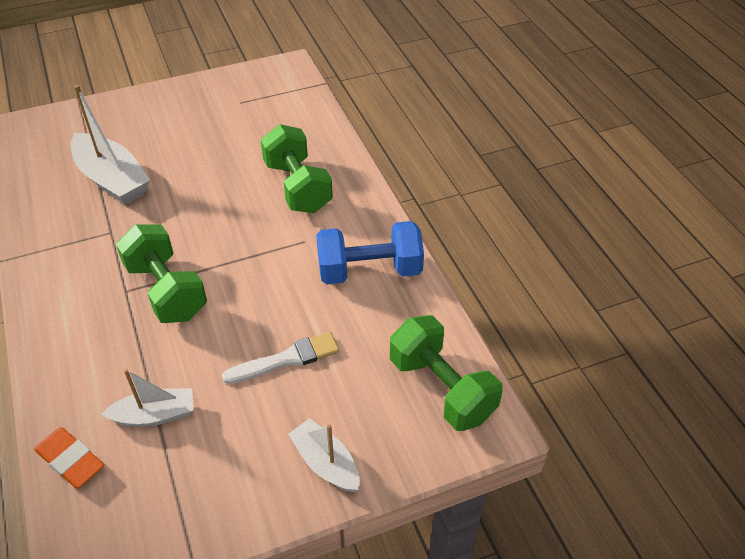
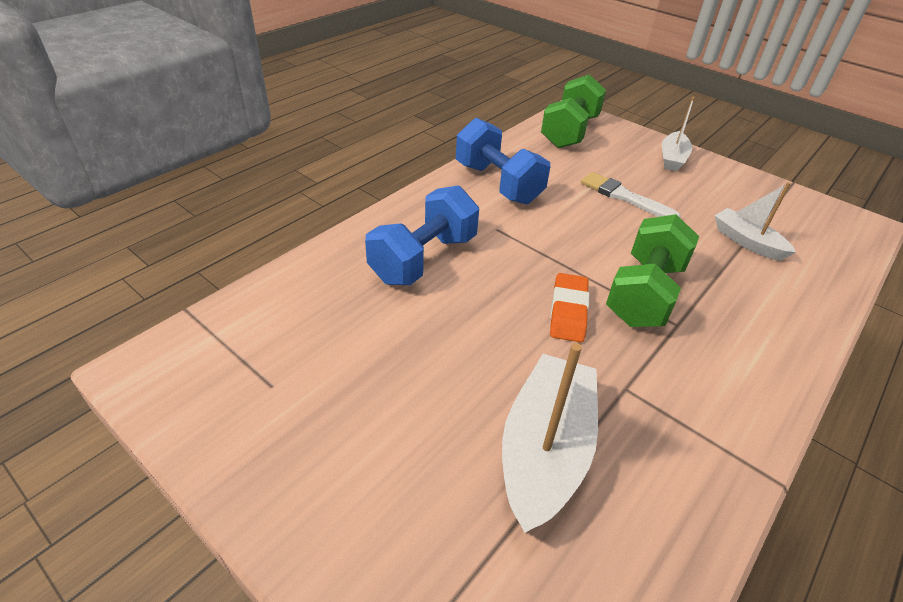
camera: 120 degrees left, 5 degrees down
(70, 460) = (833, 268): orange eraser -> orange eraser (568, 311)
(297, 187) = (424, 259): green dumbbell -> blue dumbbell

